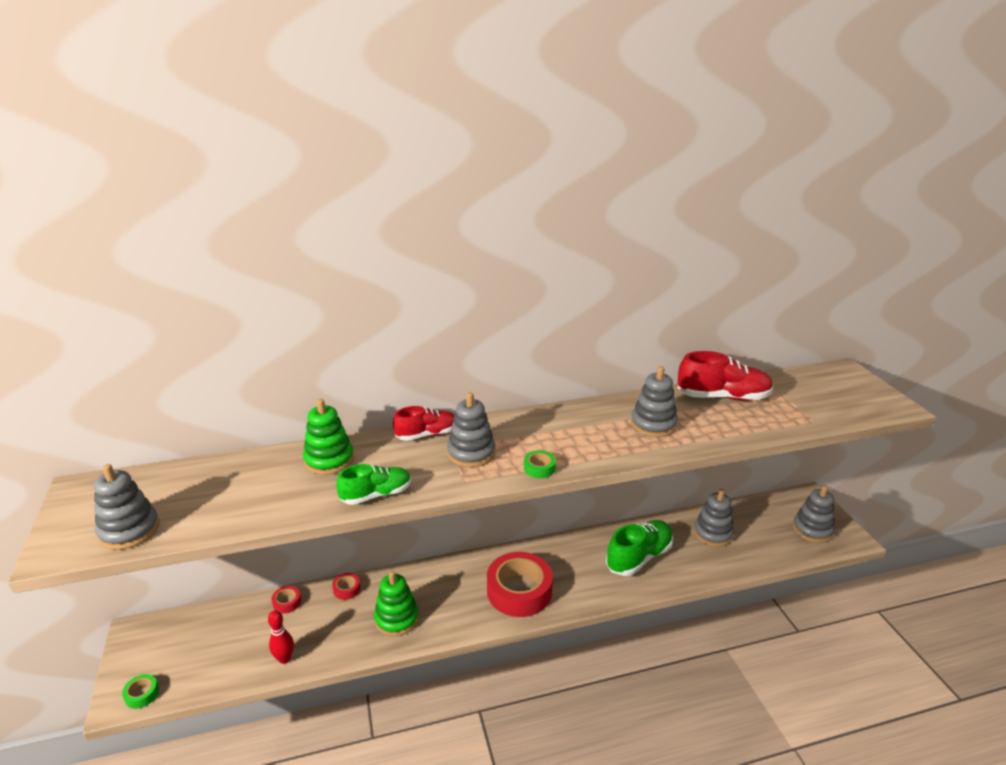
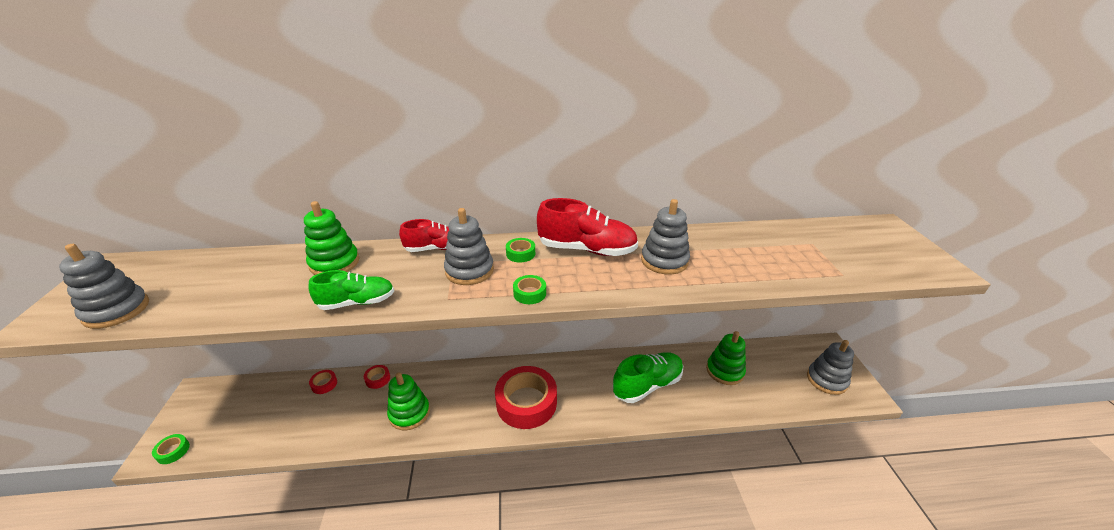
camera: 10 degrees right, 5 degrees up
(284, 659) = (301, 437): red bowling pin -> none
(514, 431) = (520, 254): none -> green tape
(713, 533) = (724, 371): grey stacking toy -> green stacking toy
(723, 397) = (746, 240): red shoe -> red shoe (587, 249)

